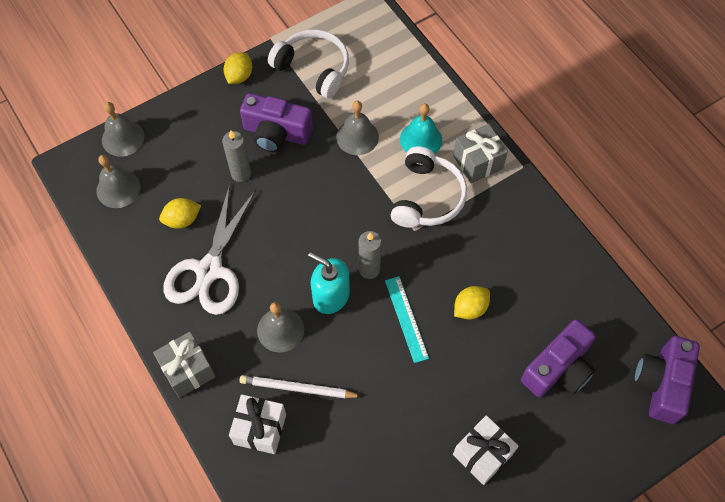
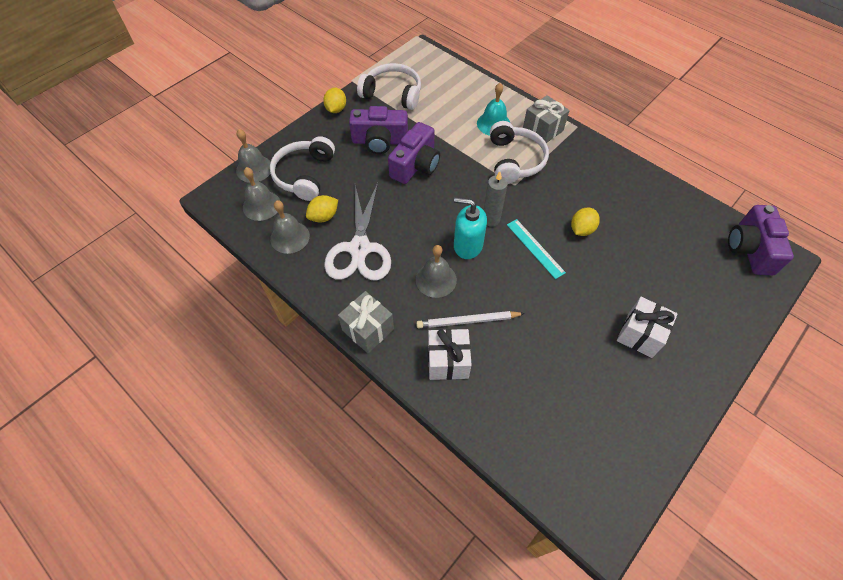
camera: 15 degrees left, 5 degrees down
(176, 159) = (304, 175): none -> white headphones
(241, 173) = (361, 174): grey candle -> none
(357, 137) = (444, 131): grey bell -> grey bell (290, 237)
(558, 369) = (668, 257): purple camera -> purple camera (416, 165)

